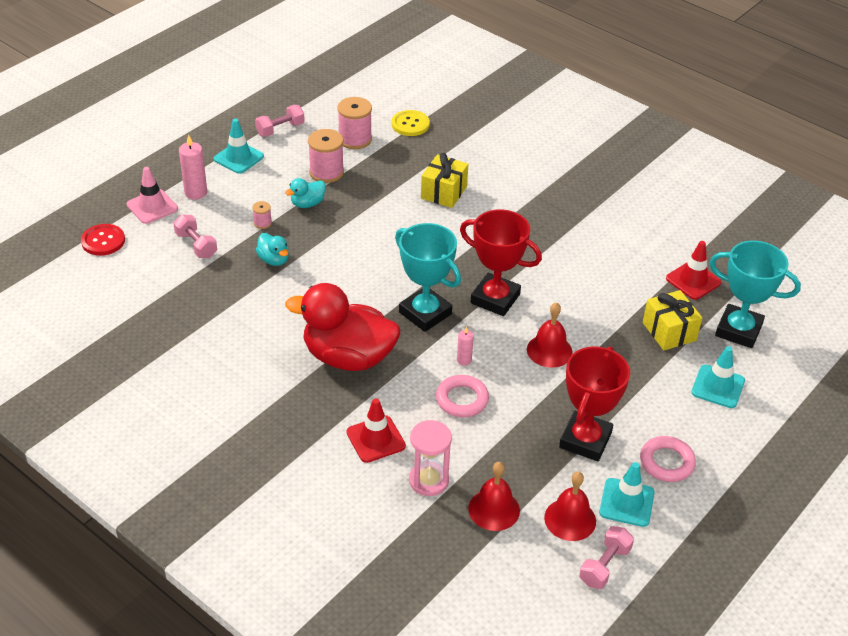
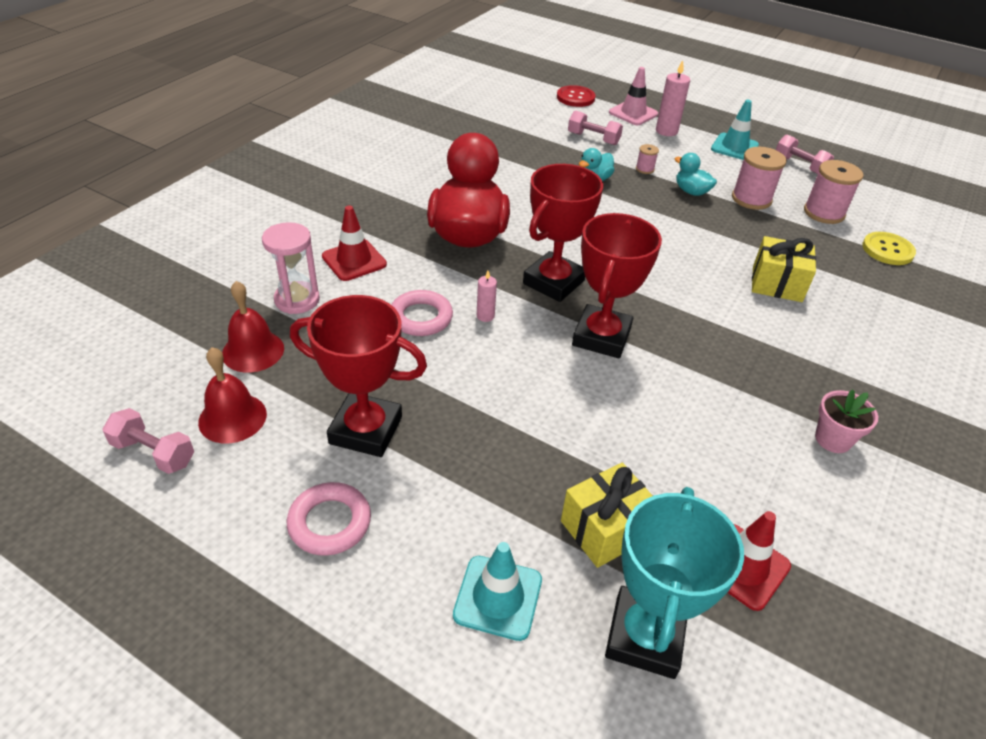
camera: 80 degrees right, 0 degrees up
(196, 245) = (593, 138): pink dumbbell -> pink dumbbell turned 75 degrees clockwise
(425, 313) = (553, 282): turquoise trophy -> red trophy
(549, 350) = (523, 390): red bell -> none
(599, 215) = (833, 439): none -> pink flower pot
(626, 502) = (256, 475): turquoise traffic cone -> none

